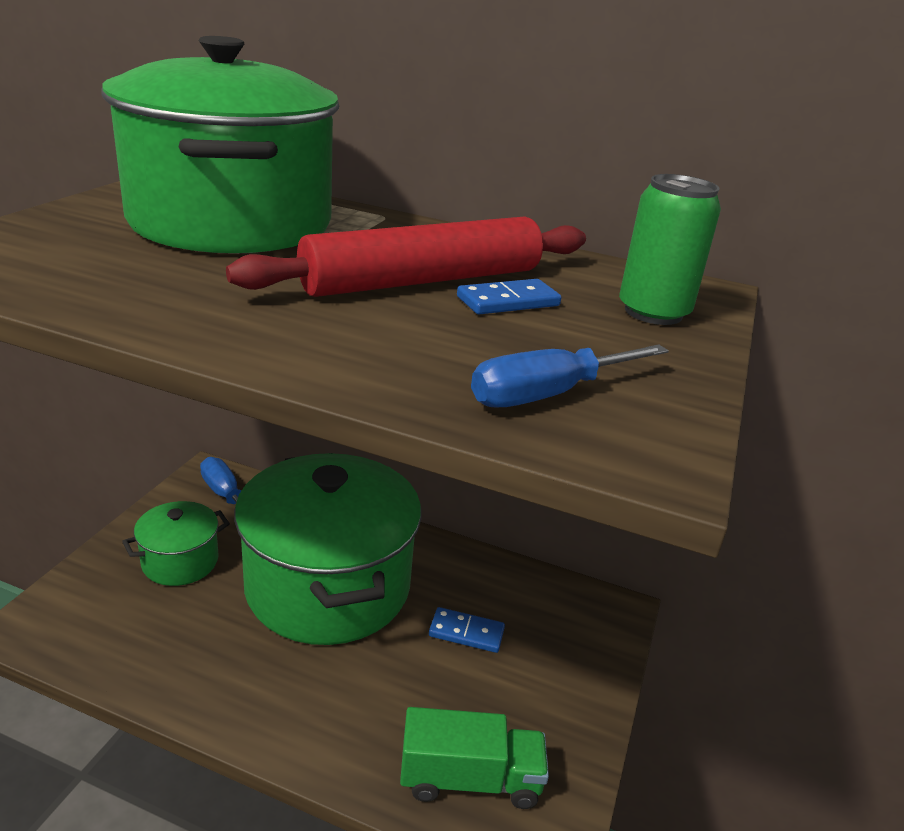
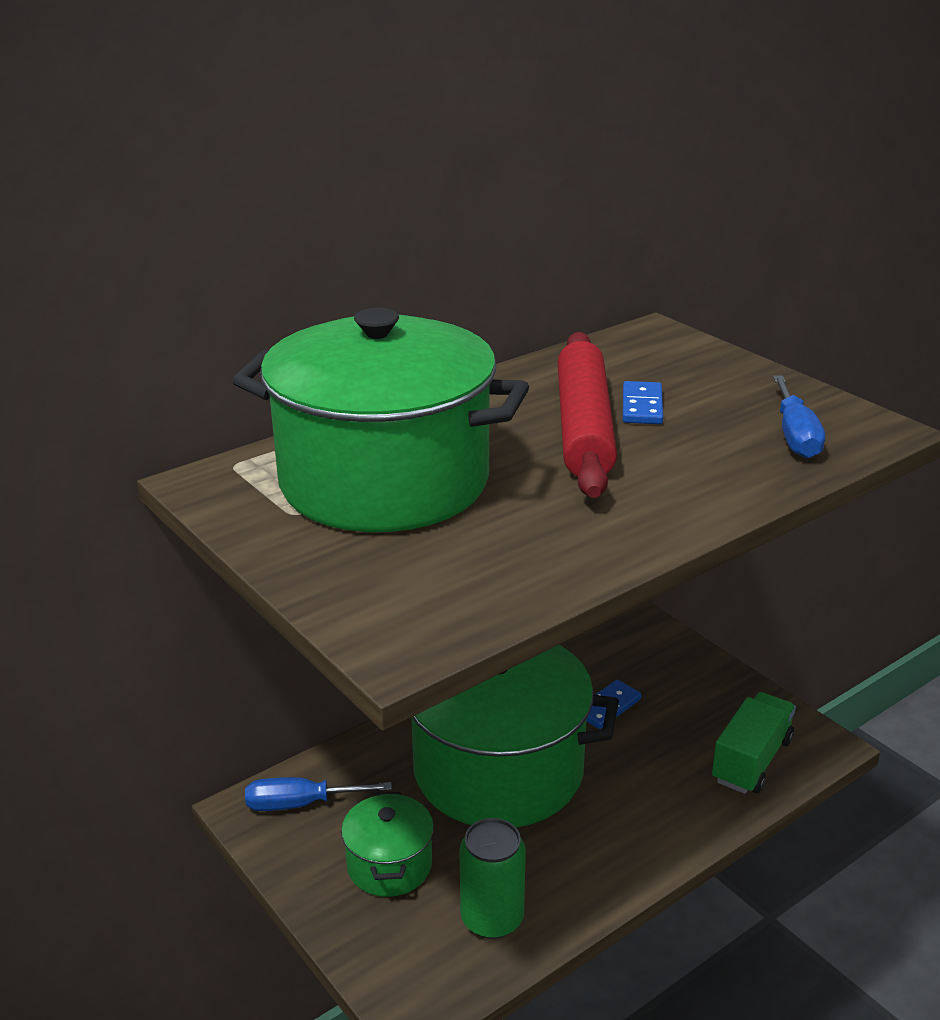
camera: 55 degrees left, 0 degrees up
(653, 312) = (686, 362): green can -> green can (492, 918)

